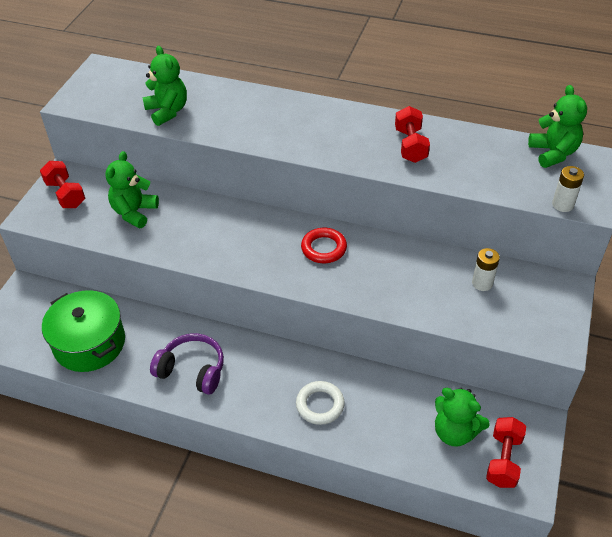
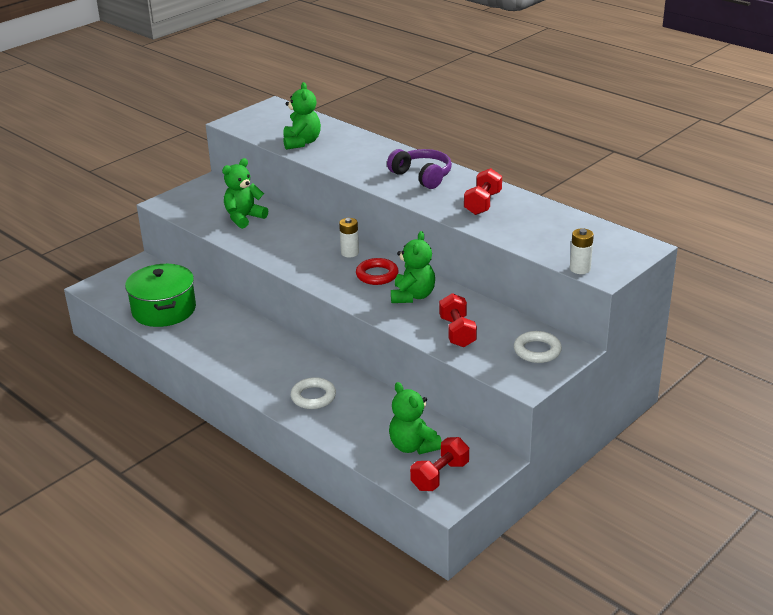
camera: 25 degrees right, 15 degrees down
(65, 194) = (201, 195): red dumbbell -> red dumbbell (457, 332)
(192, 370) = (229, 347): purple headphones -> purple headphones (422, 176)
(482, 283) = (494, 330): white battery -> white battery (350, 253)
(538, 296) = (537, 351): none -> white ring
(553, 153) = (607, 235): green teddy bear -> green teddy bear (412, 296)

